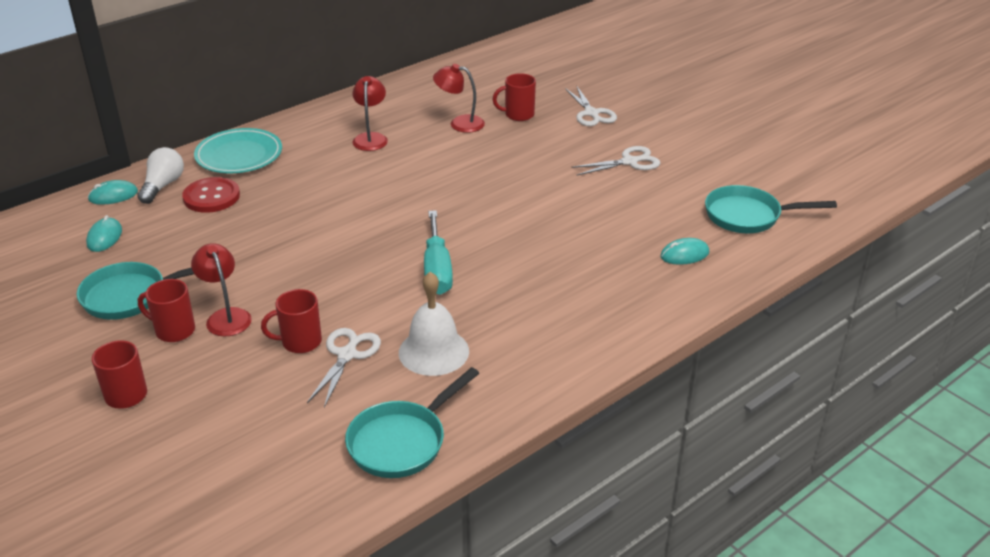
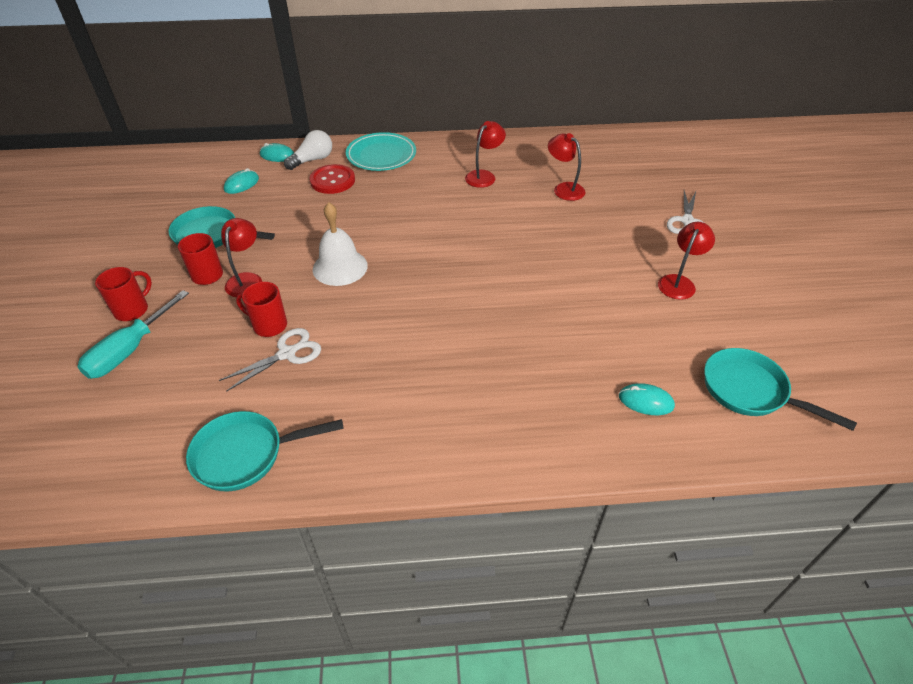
camera: 35 degrees right, 10 degrees up
(433, 351) = (347, 385): white bell -> white bell (340, 267)
(437, 270) = (421, 311): turquoise screwdriver -> turquoise screwdriver (130, 350)
(518, 115) = (619, 199): red mug -> none
(629, 162) = (679, 282): white scissors -> red lamp

